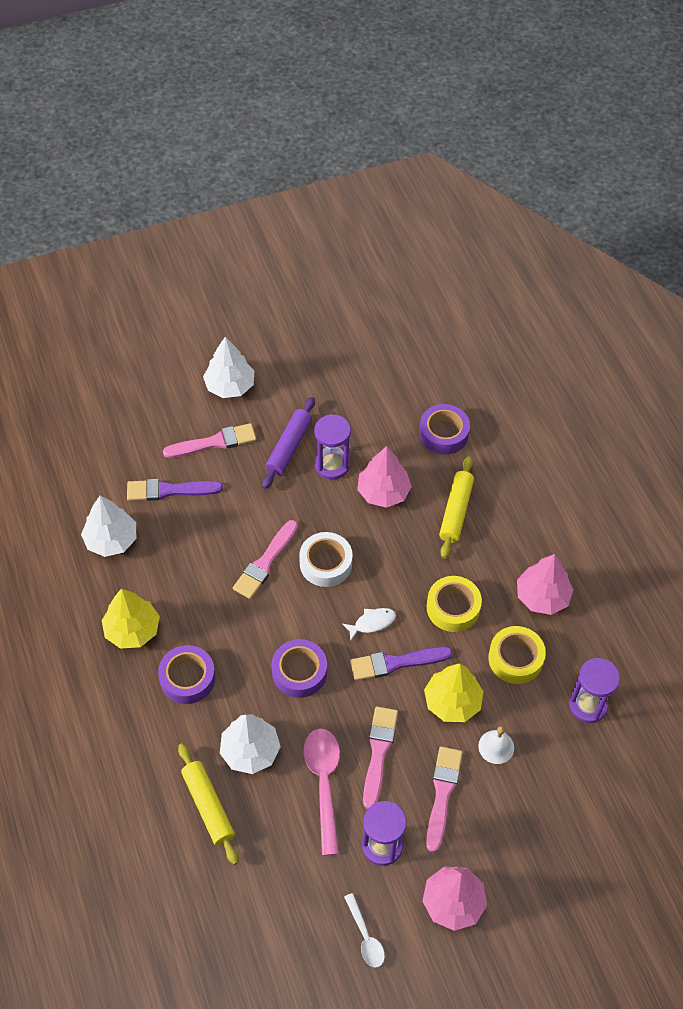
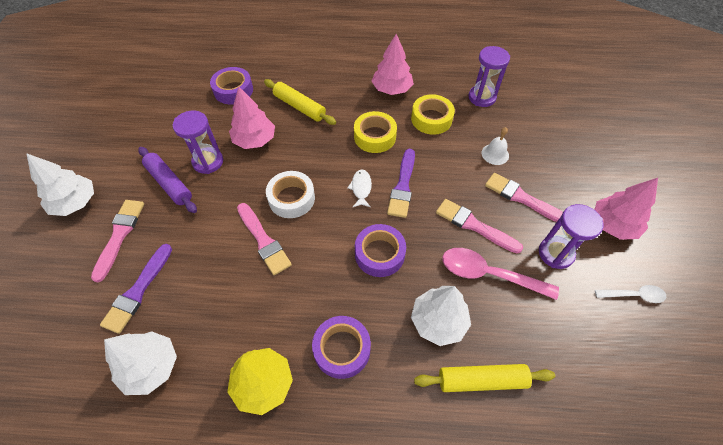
camera: 65 degrees left, 0 degrees up
(452, 702) = (450, 165): yellow tree -> none

